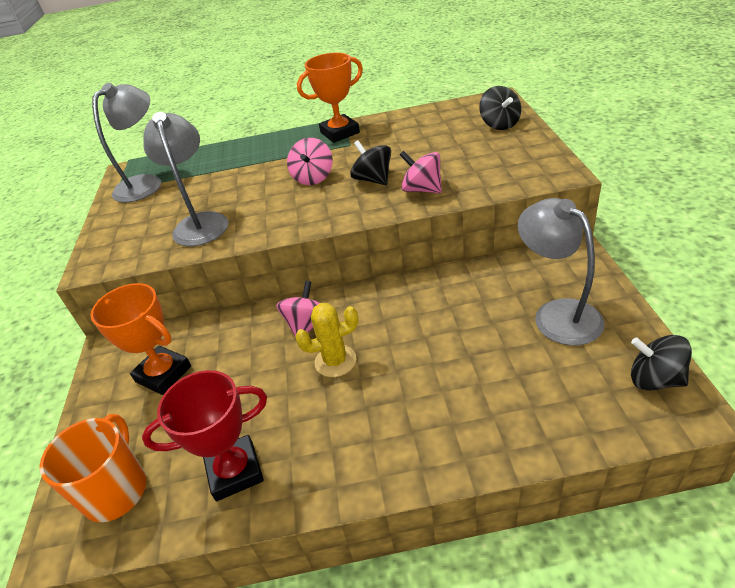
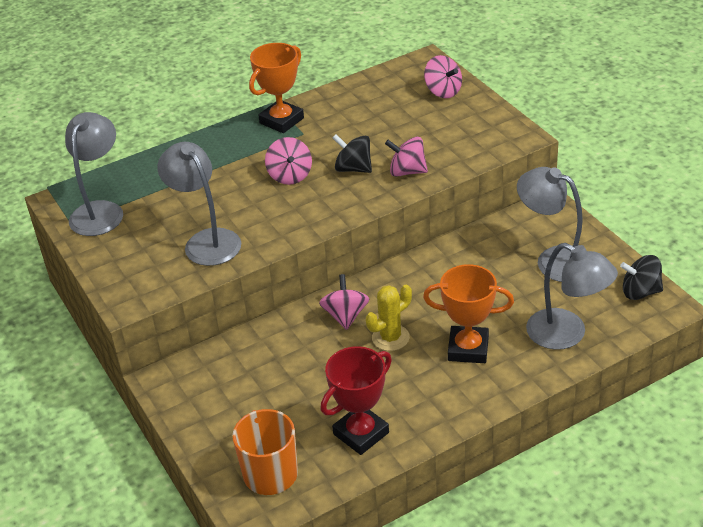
camera: 25 degrees left, 0 degrees up
(163, 374) = (237, 386): orange trophy -> orange trophy (468, 349)
(499, 124) = (443, 91): black spinning top -> pink spinning top
(536, 412) = (567, 335): none -> grey lamp

